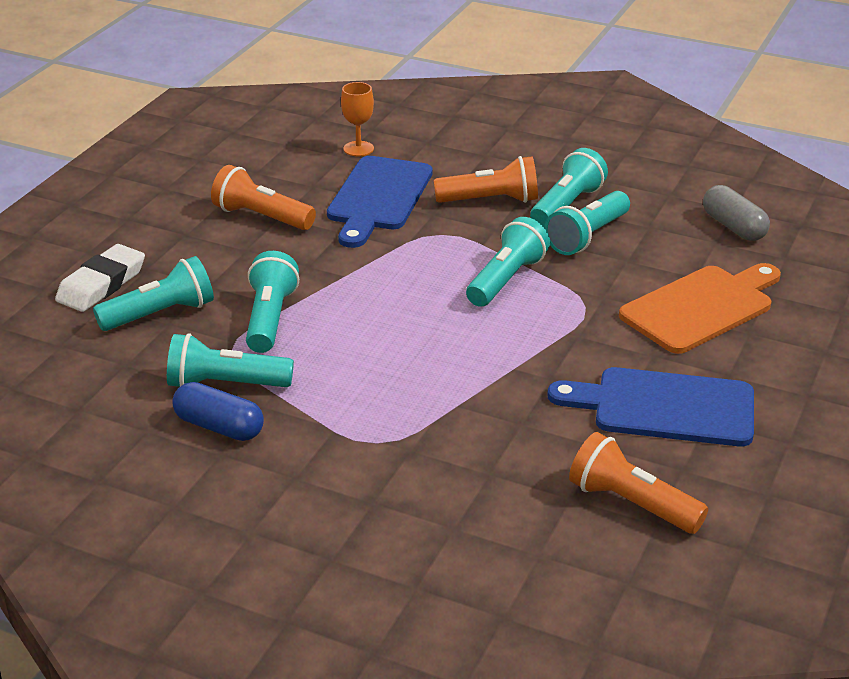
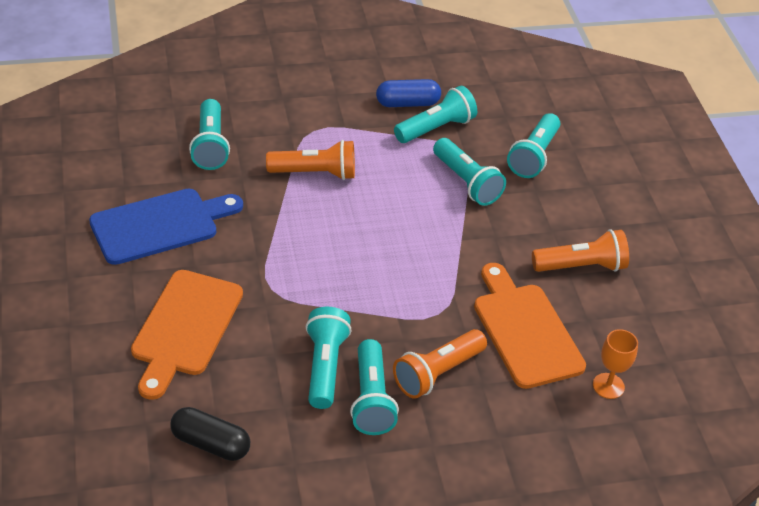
camera: 140 degrees right, 10 degrees up
(101, 284) = (598, 161): white eraser -> none
(378, 198) = (525, 331): blue cutting board -> orange cutting board
(506, 279) = (348, 288): turquoise flashlight -> turquoise flashlight (210, 145)
(631, 504) = (141, 152): orange flashlight -> orange flashlight (315, 173)
(733, 227) = (210, 443): grey capsule -> black capsule

